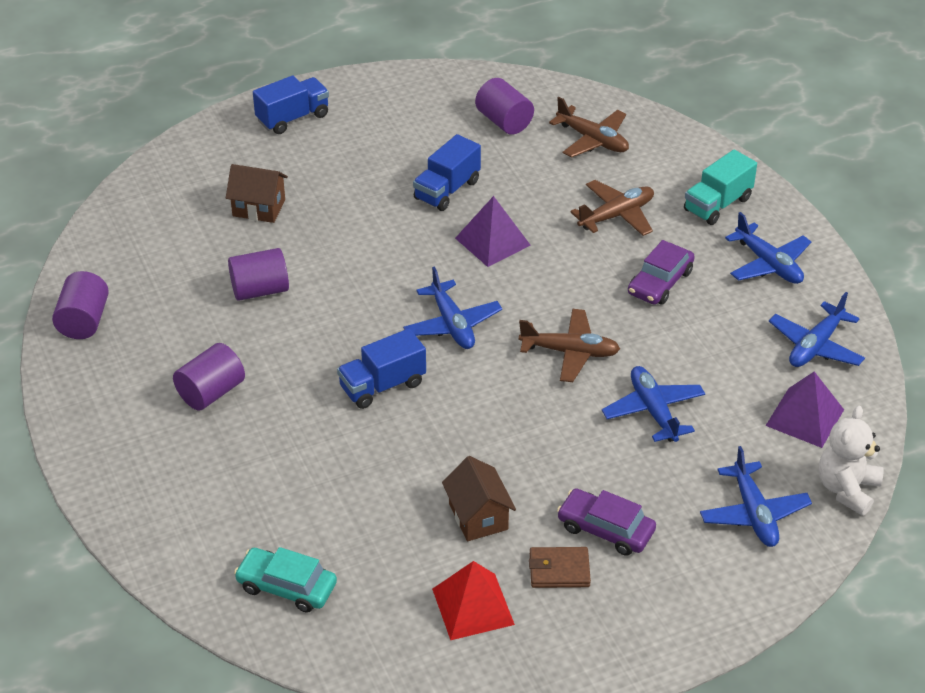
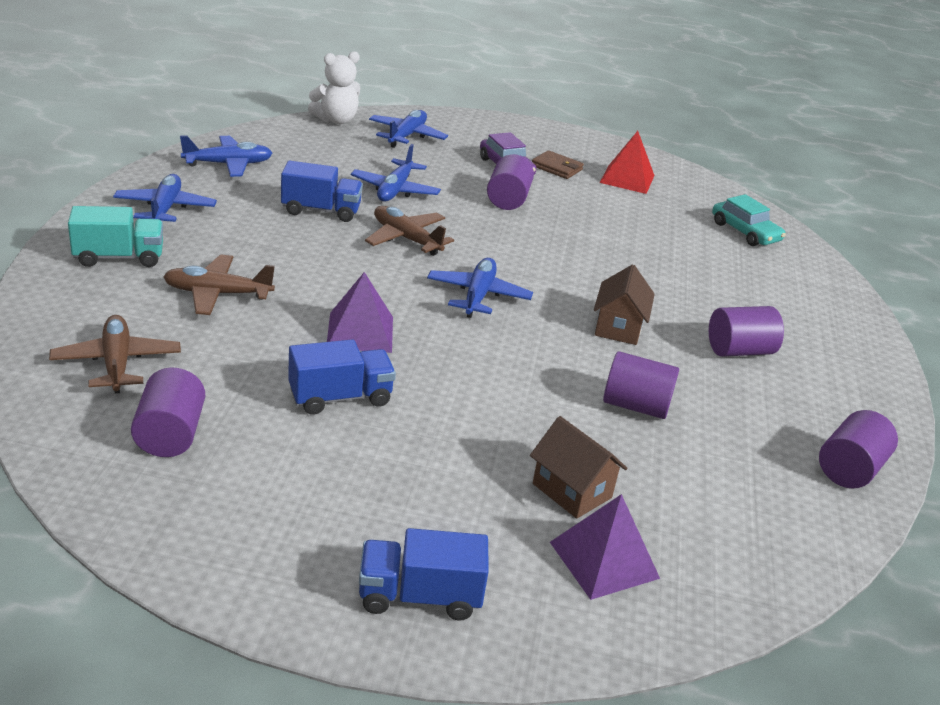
camera: 150 degrees left, 10 degrees down
(382, 386) = (582, 288): blue truck -> blue truck (321, 210)
(478, 517) = (583, 204): brown house -> brown house (618, 327)
(549, 470) = (507, 199): none -> purple cylinder
(660, 282) = (267, 239): purple car -> none
(805, 417) = (303, 147): purple pyramid -> purple pyramid (604, 560)

